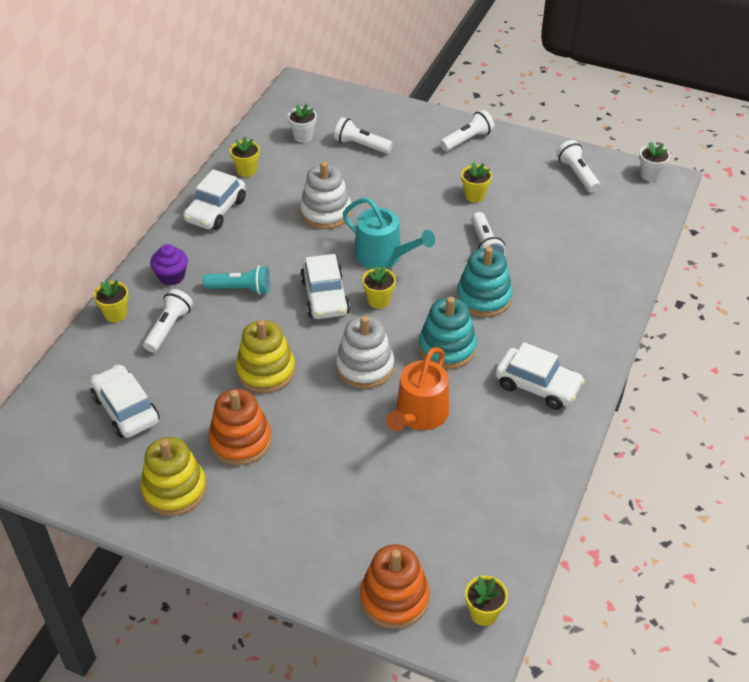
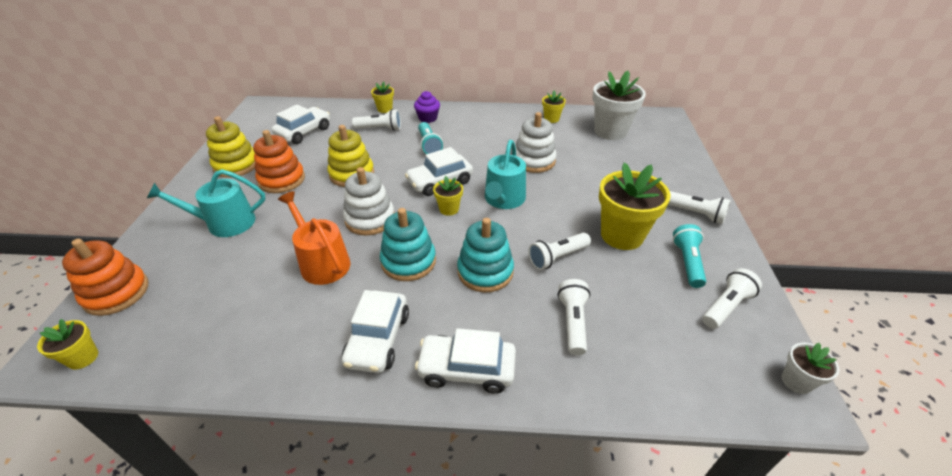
camera: 70 degrees right, 5 degrees down
(215, 210) = (501, 118): white car -> white car (466, 369)
(303, 136) = (610, 131): white flower pot -> white flower pot, size x2.04
(308, 500) = (225, 223): none -> turquoise watering can
(361, 145) = (627, 159): white flashlight -> white flashlight (573, 322)
(419, 415) = (322, 262): orange watering can -> orange watering can turned 45 degrees clockwise
(474, 195) = (622, 235): yellow flower pot -> yellow flower pot, size x2.04
(524, 172) = (687, 262): none -> turquoise flashlight

